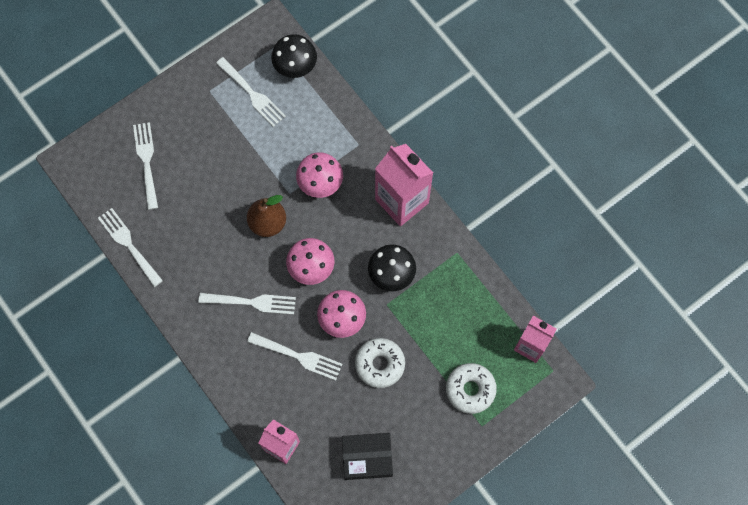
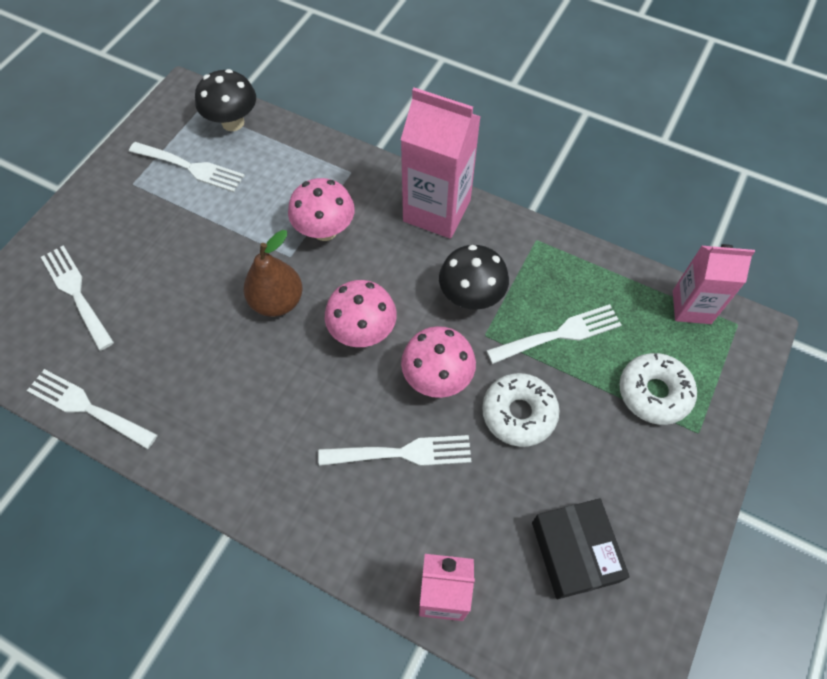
camera: 25 degrees left, 10 degrees down
(252, 302) = (301, 409): white fork -> white fork (559, 334)
(367, 457) = (574, 551): black box -> black box turned 75 degrees counterclockwise

